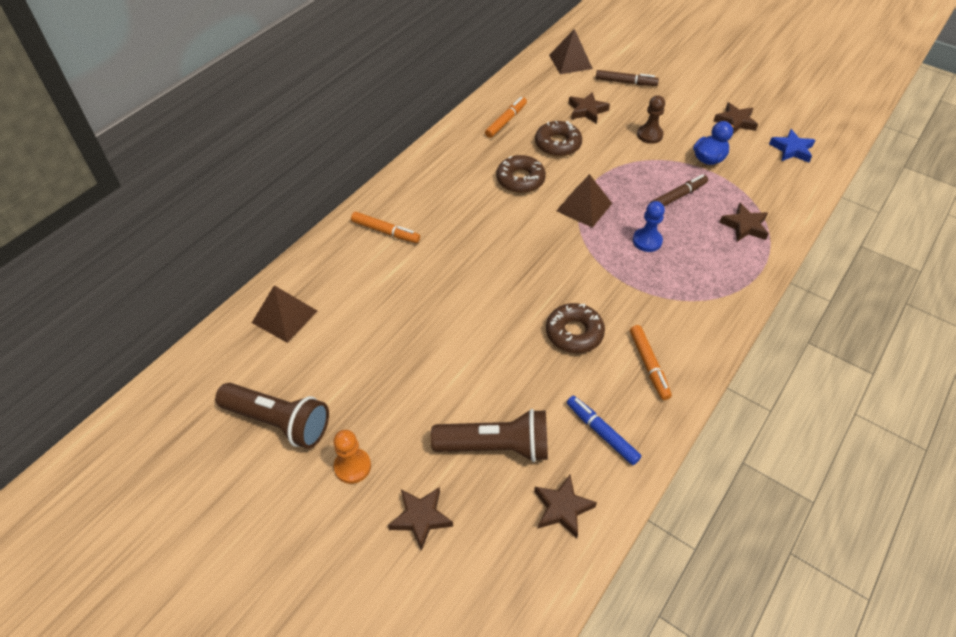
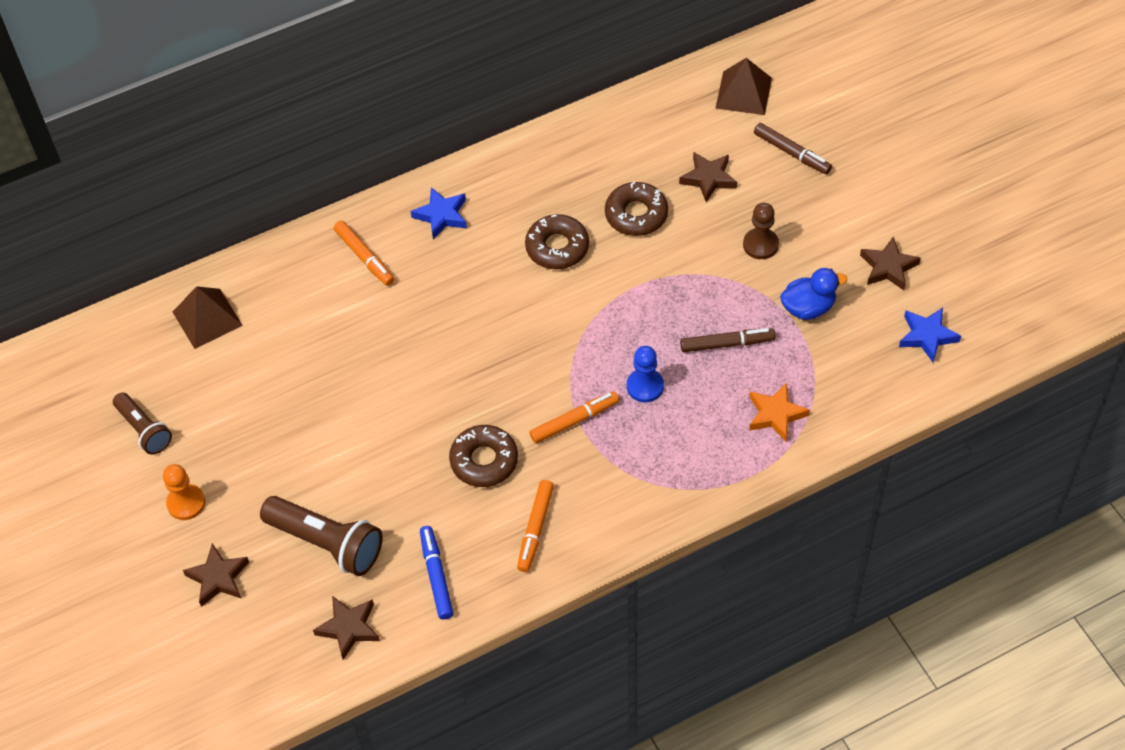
camera: 30 degrees right, 5 degrees up
(279, 422) = (144, 430): brown flashlight -> brown flashlight, size x0.63
(424, 187) = (441, 215): none -> blue star
(506, 121) = (596, 157): orange marker -> orange marker (574, 421)
(584, 207) = (605, 313): brown pyramid -> none
(744, 226) = (776, 414): brown star -> orange star

